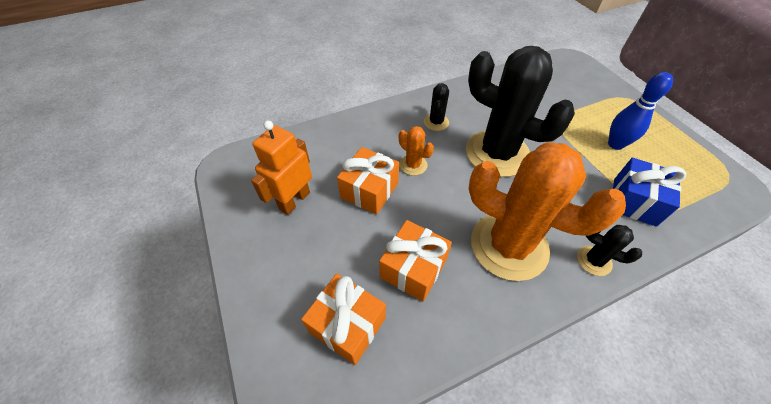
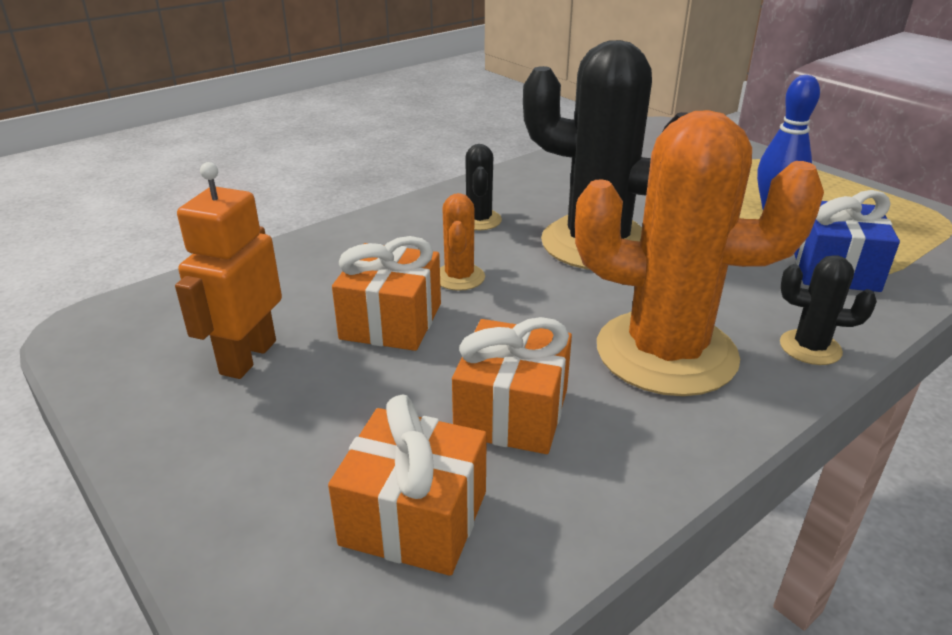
camera: 15 degrees left, 20 degrees down
(413, 165) = (459, 277): orange cactus -> orange cactus turned 60 degrees clockwise

